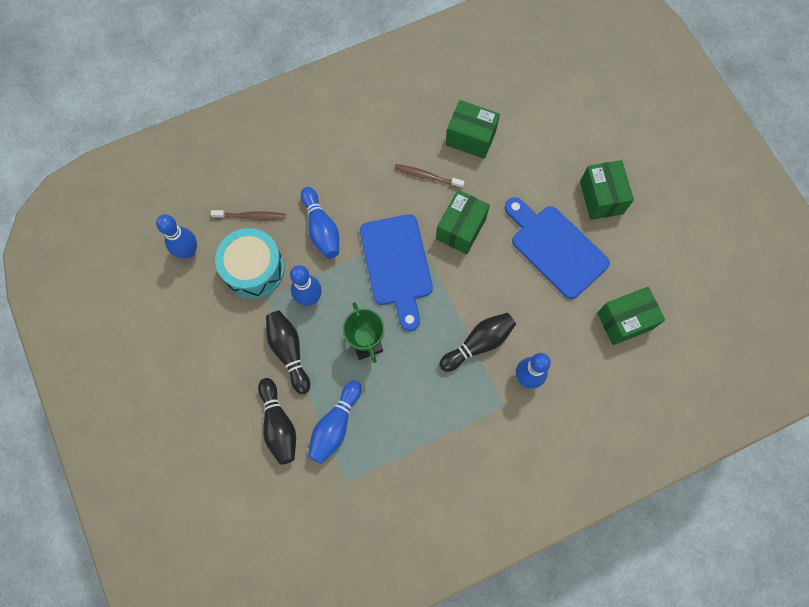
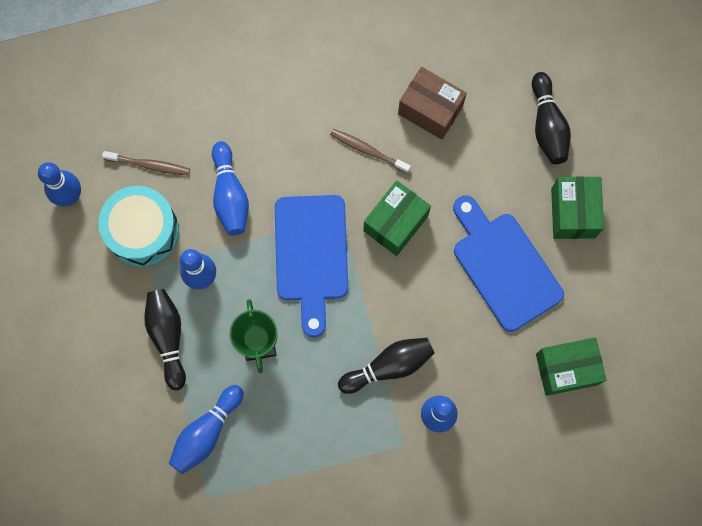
camera: 10 degrees right, 5 degrees up
(279, 425) = (142, 420): black bowling pin -> black bowling pin (547, 125)
(470, 138) = (430, 110): green box -> brown box

